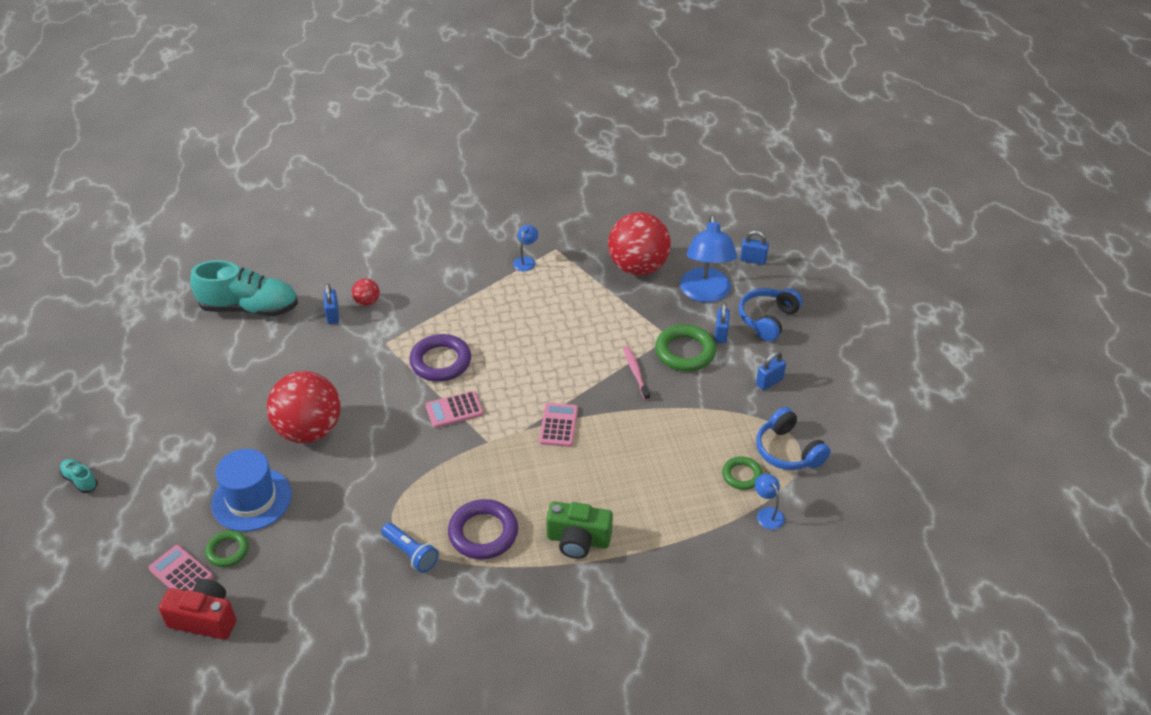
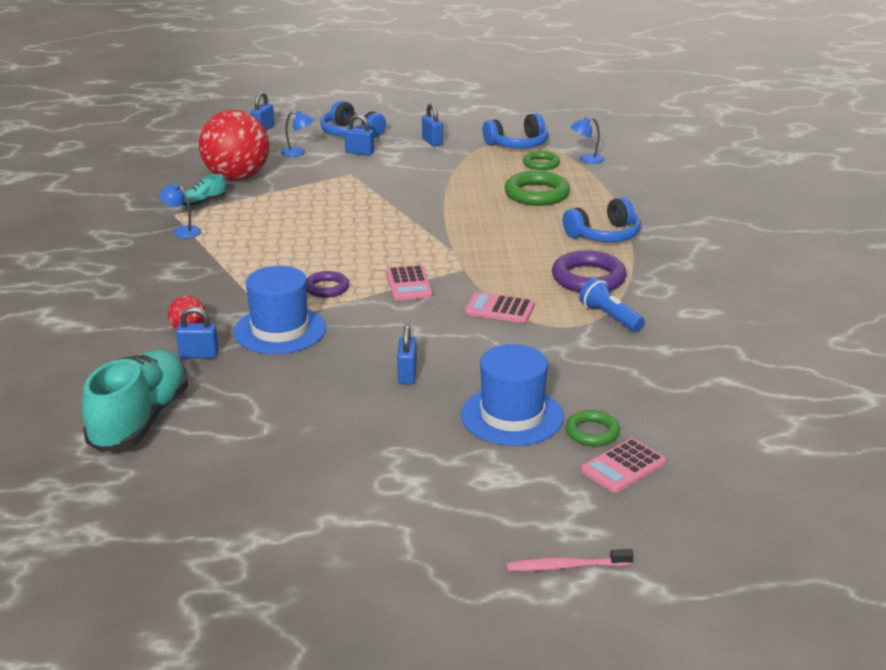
camera: 80 degrees left, 15 degrees down
(80, 480) = (440, 566): turquoise shoe -> turquoise shoe (203, 202)
(205, 619) = (693, 447): red camera -> none
(309, 430) = (407, 375): red ball -> blue padlock
(371, 348) = (280, 330): none -> blue hat
(410, 553) = (610, 317): blue flashlight -> blue flashlight turned 90 degrees counterclockwise
(440, 362) = (326, 288): purple ring -> purple ring, size x0.60
(558, 425) = (452, 233): pink calculator -> pink calculator (500, 309)
(578, 540) = (604, 235): green camera -> blue headphones
(635, 372) = (394, 192): pink toothbrush -> pink toothbrush (566, 566)
(685, 352) = (376, 169): green ring -> green ring (536, 194)
(705, 293) = (298, 153): blue lamp -> blue lamp, size x0.45

